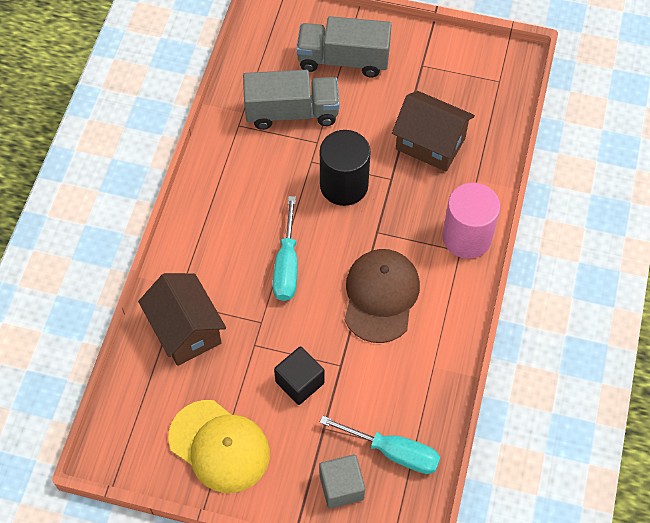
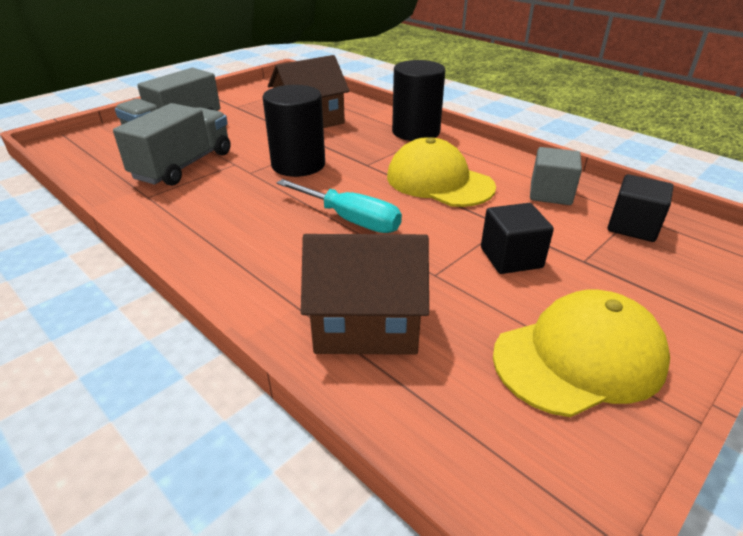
camera: 60 degrees left, 25 degrees down
(341, 487) = (674, 272): grey cube -> grey cube (550, 194)
(381, 296) = (439, 181): brown cap -> yellow cap
(393, 452) = (633, 226): turquoise screwdriver -> black cube
(467, 237) = (416, 132): pink cylinder -> black cylinder

